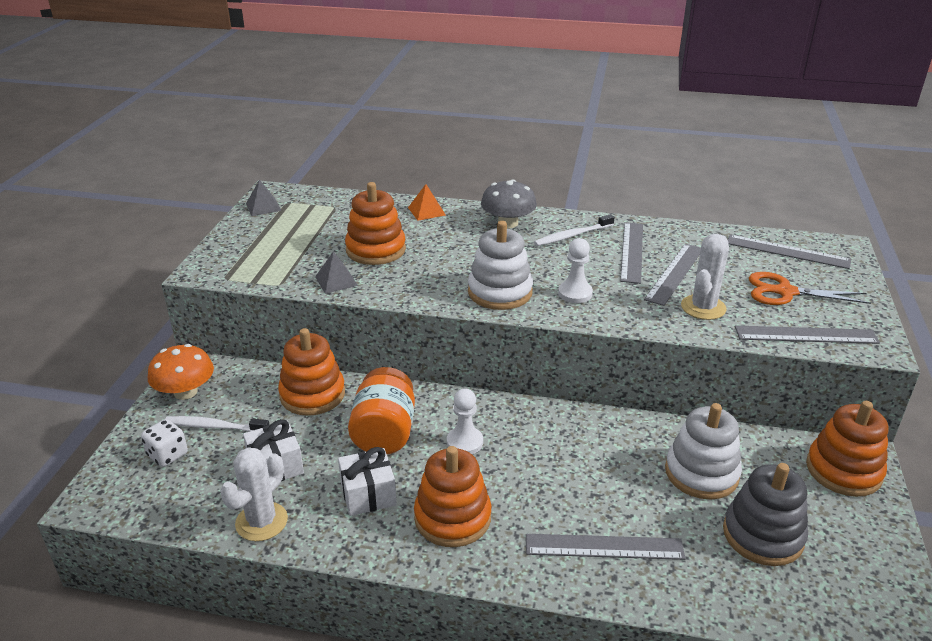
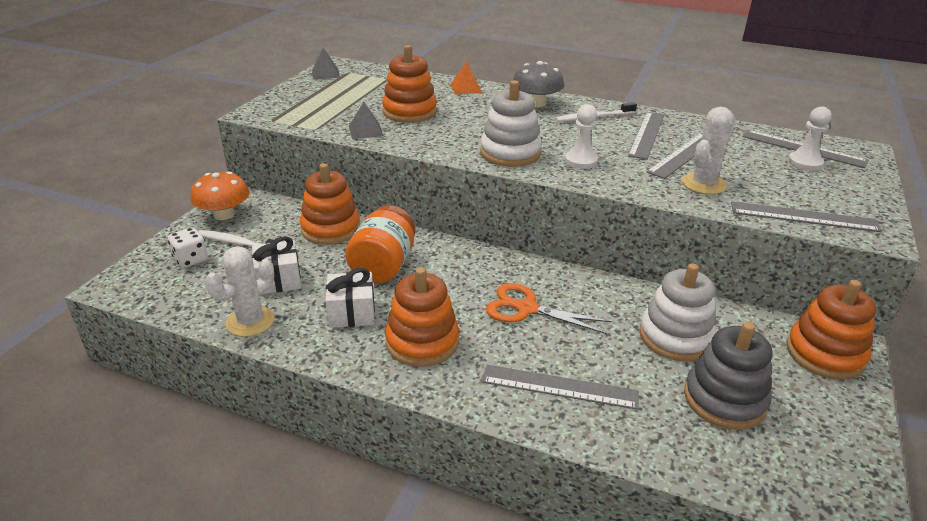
camera: 10 degrees right, 0 degrees up
(465, 442) = (453, 282): white pawn -> white pawn (805, 163)
(785, 292) = (792, 180): orange scissors -> orange scissors (526, 309)

